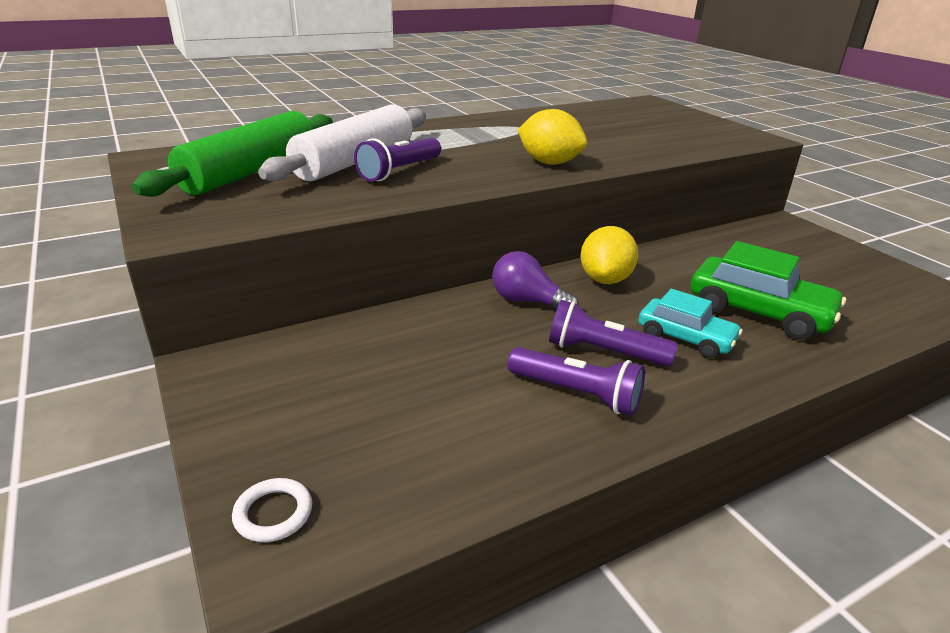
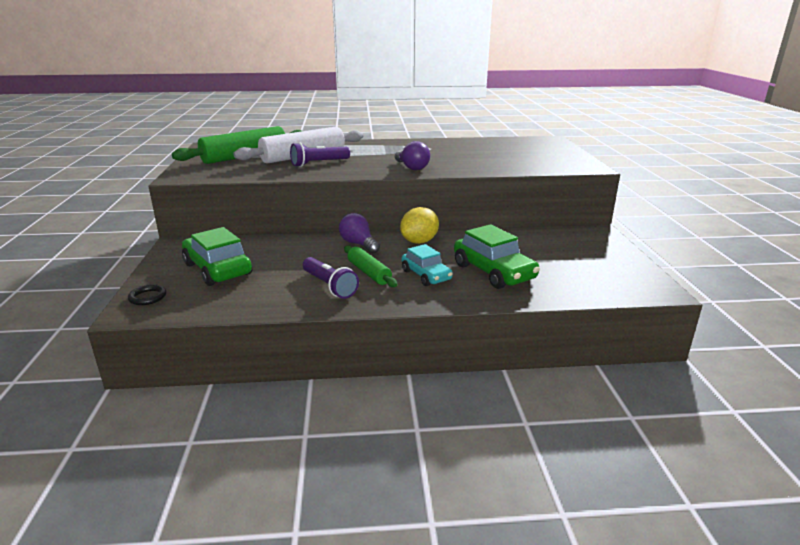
camera: 25 degrees right, 5 degrees down
(273, 513) = (147, 297): white ring -> black ring
(348, 405) = (217, 269): none -> green car
(549, 163) = (412, 167): yellow lemon -> purple light bulb
(604, 352) = (369, 273): purple flashlight -> green rolling pin

